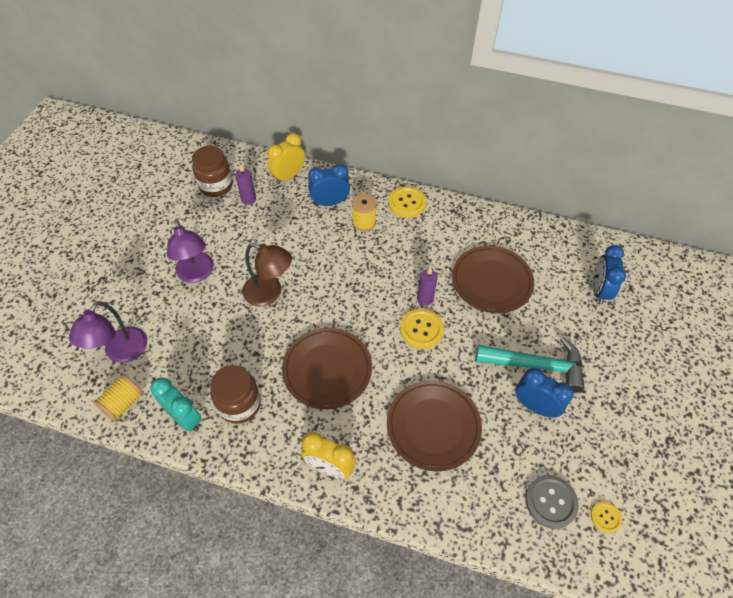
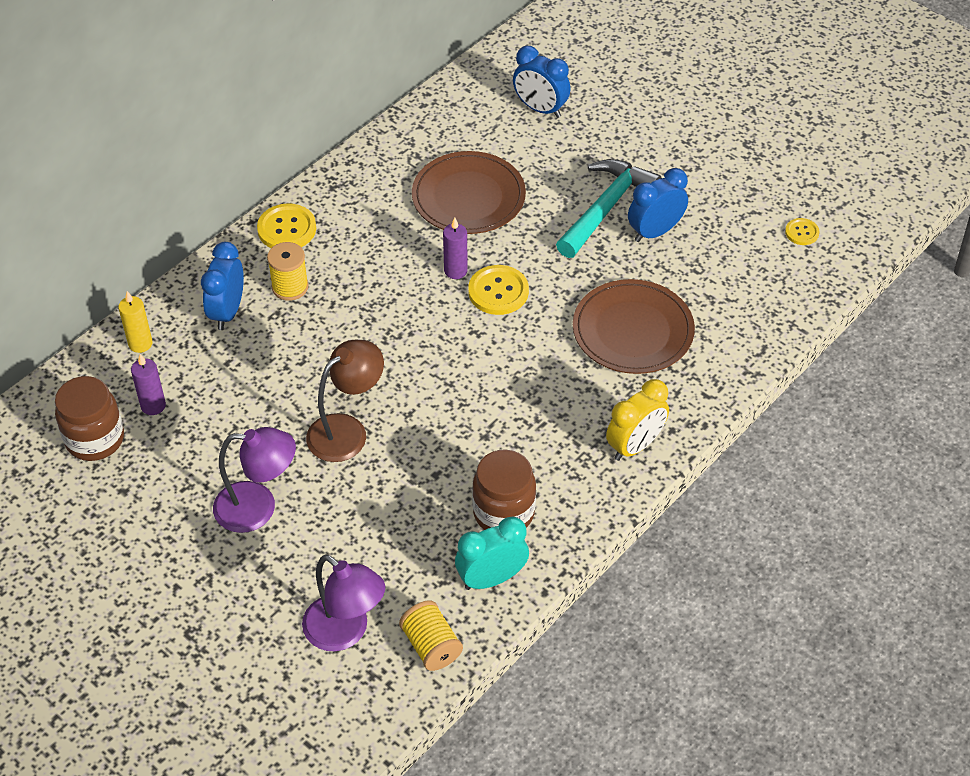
camera: 65 degrees left, 5 degrees down
(288, 176) = (140, 344): yellow clock -> yellow candle
(327, 369) = (502, 405): brown plate -> none
(551, 502) = (766, 267): grey button -> none

